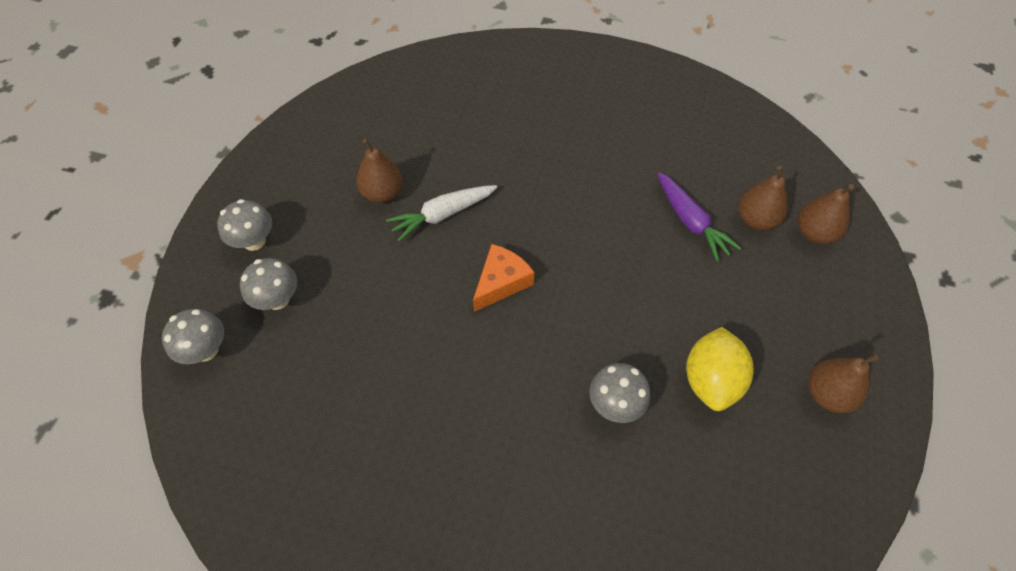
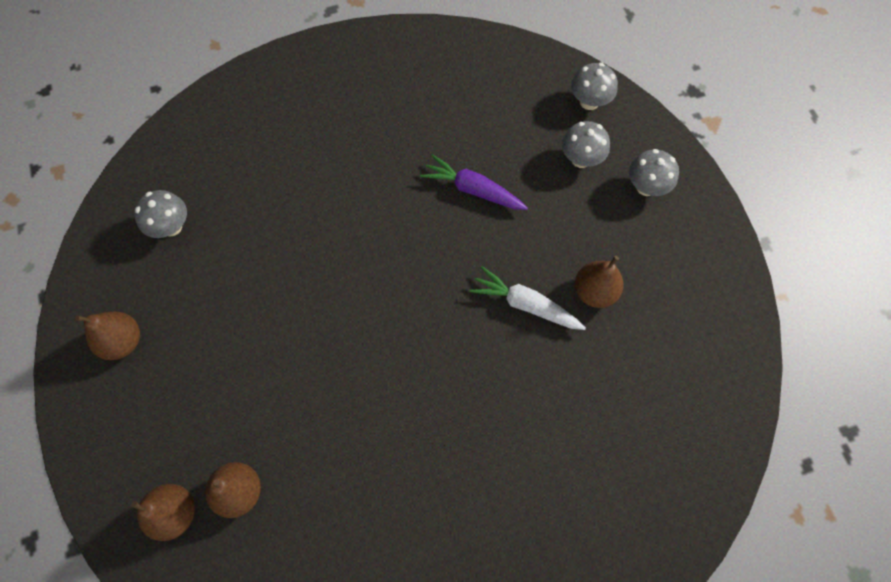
camera: 145 degrees right, 10 degrees up
(443, 215) = (526, 305): white carrot -> white carrot turned 90 degrees counterclockwise
(501, 282) = (430, 275): orange cheese -> none
(615, 404) = (284, 236): grey mushroom -> grey mushroom (171, 227)
(690, 221) = (303, 446): purple carrot -> purple carrot (473, 190)
(711, 380) = (220, 297): yellow lemon -> none

